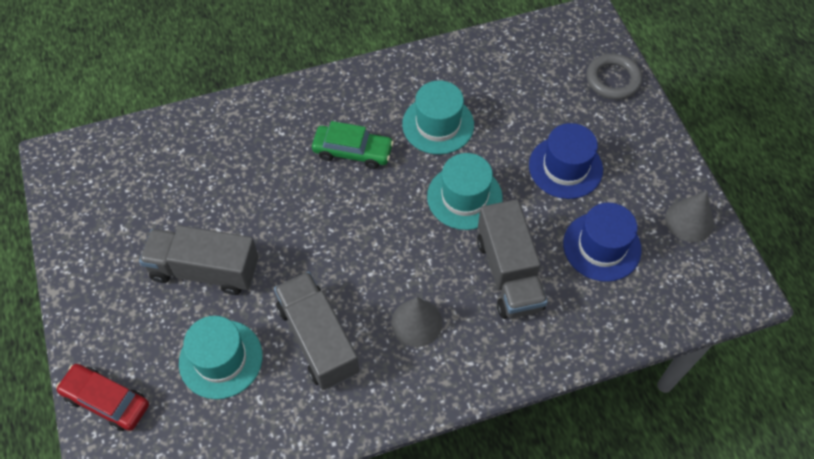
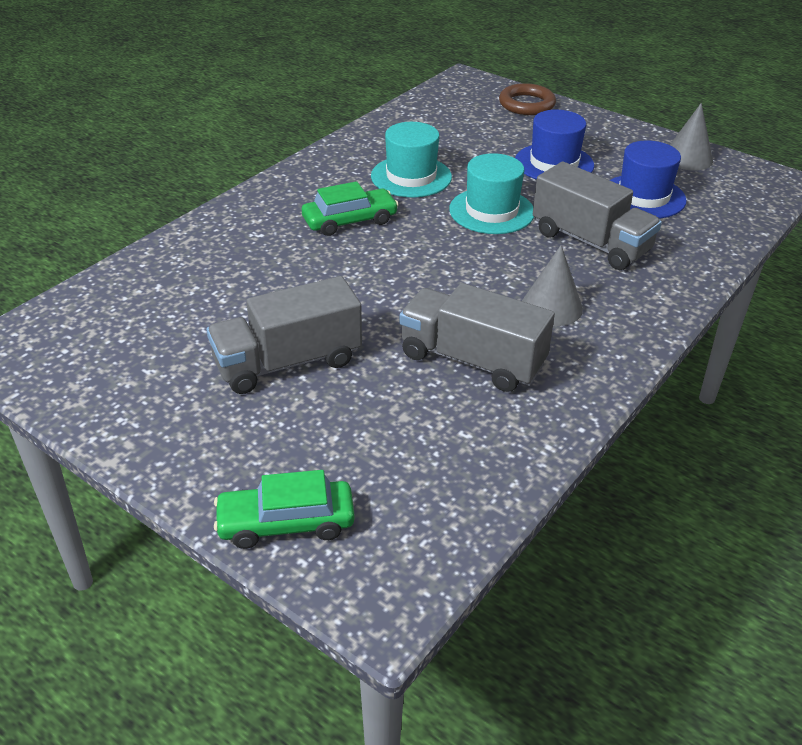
camera: 35 degrees left, 20 degrees down
(106, 400) = (286, 523): red car -> green car
(221, 359) = (385, 422): turquoise hat -> none
(613, 79) = (526, 104): grey ring -> brown ring

